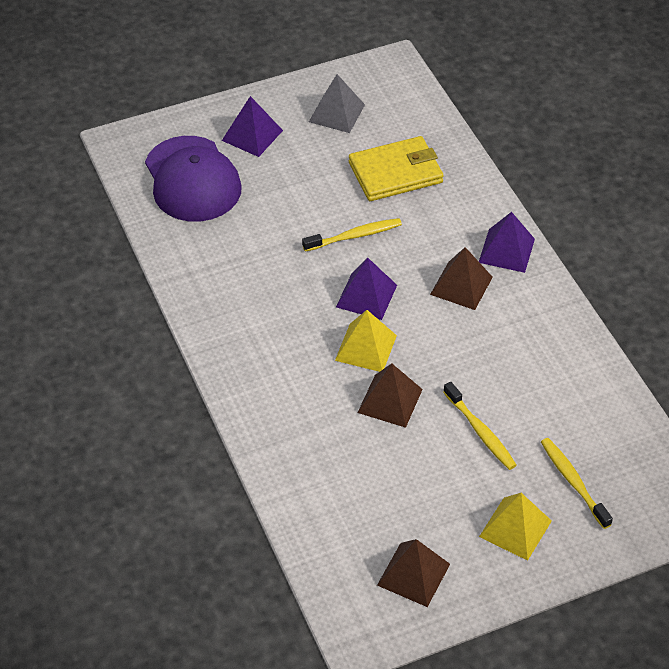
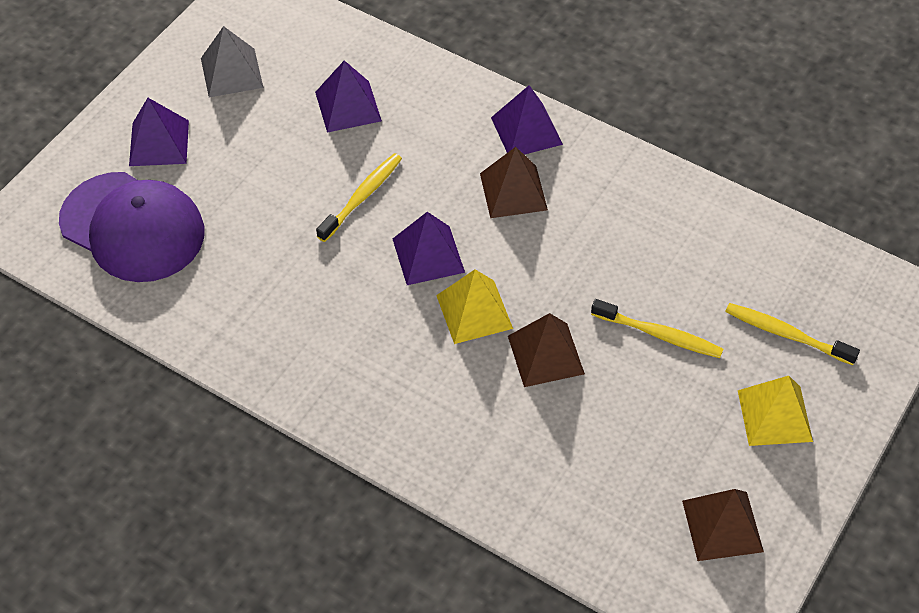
camera: 35 degrees left, 5 degrees up
(395, 173) = (348, 106): yellow wallet -> purple pyramid

